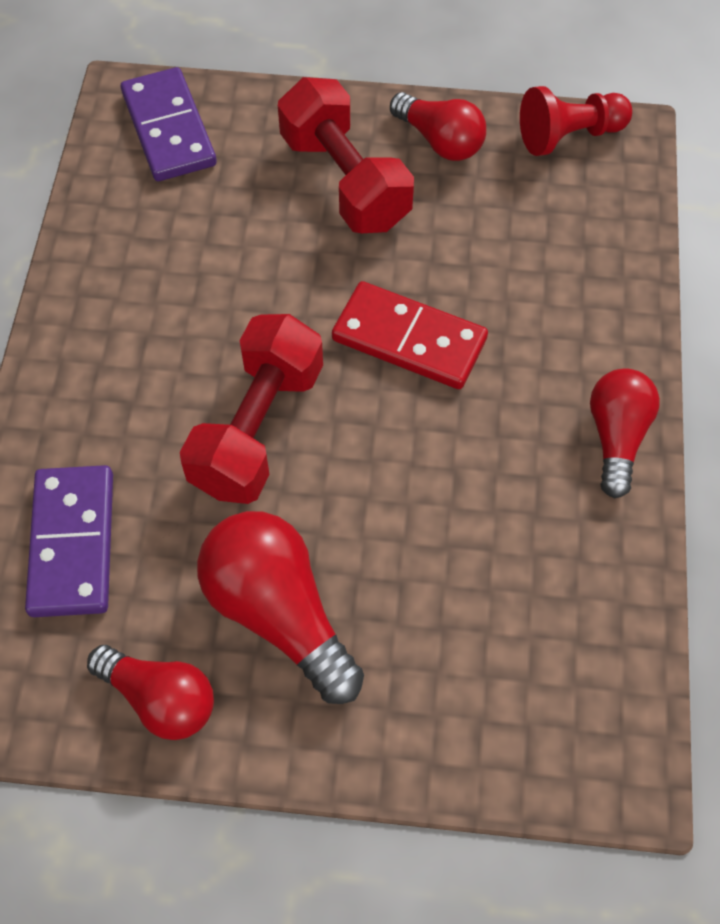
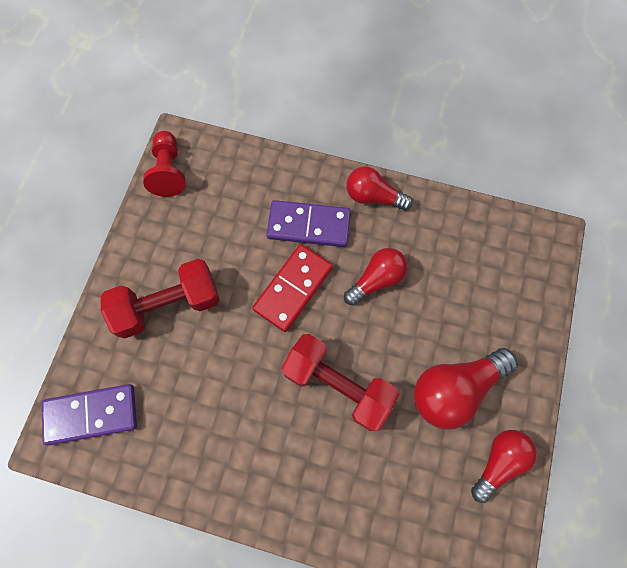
camera: 80 degrees left, 10 degrees up
(73, 543) = (399, 507): purple domino -> purple domino (308, 225)
(440, 141) = (152, 243): red light bulb -> red light bulb (376, 279)

